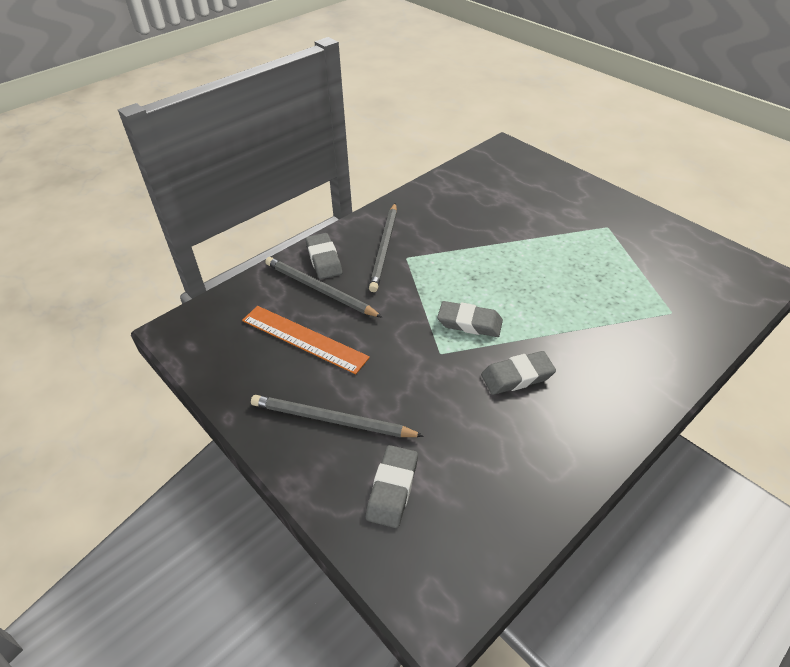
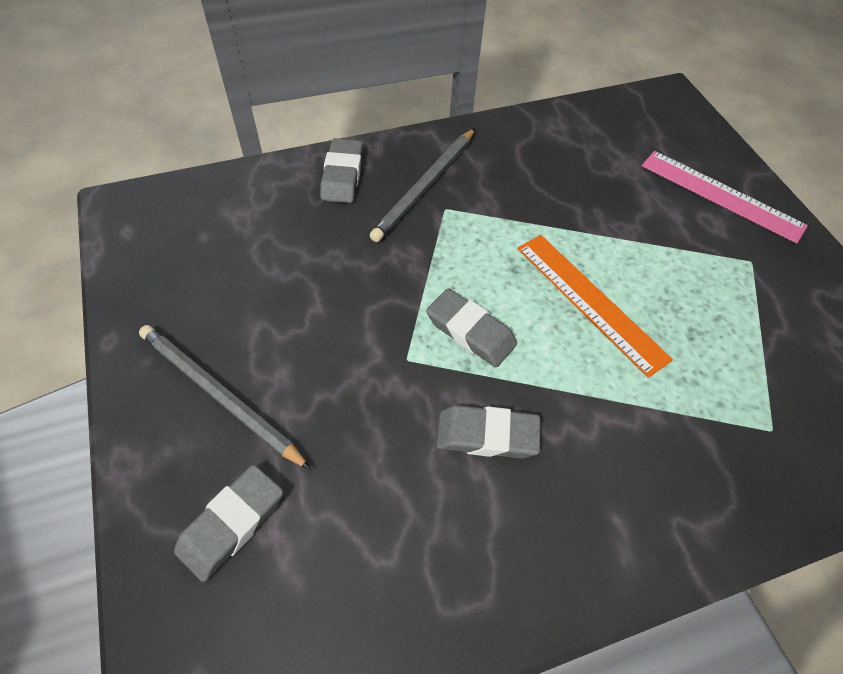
camera: 20 degrees right, 10 degrees up
(304, 339) = (254, 272): orange ruler -> orange ruler (590, 301)
(319, 289) = (313, 213): grey pencil -> none
(568, 196) = (721, 195): none -> pink ruler

